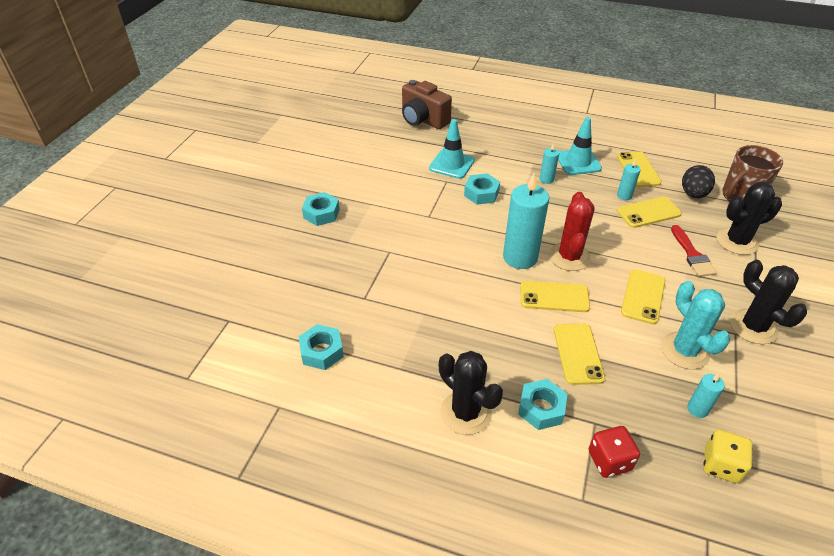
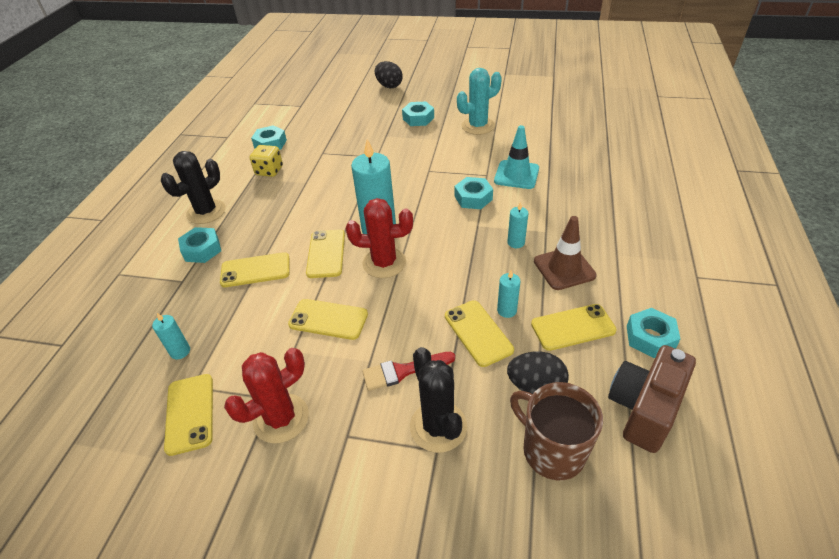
camera: 85 degrees right, 0 degrees up
(226, 231) = (389, 86): none -> black egg
(423, 120) = (591, 148): brown camera -> brown camera (644, 409)
(578, 162) = (564, 268): turquoise traffic cone -> brown traffic cone
(609, 461) = (145, 289): red dice -> none
(643, 142) = (650, 337): none -> turquoise nut
(684, 350) = (251, 348): turquoise cactus -> turquoise cactus (478, 126)
(721, 465) = (119, 362): yellow dice -> yellow dice (269, 171)
(753, 327) = (281, 418): black cactus -> red cactus
(765, 391) = (190, 413): none -> yellow phone

